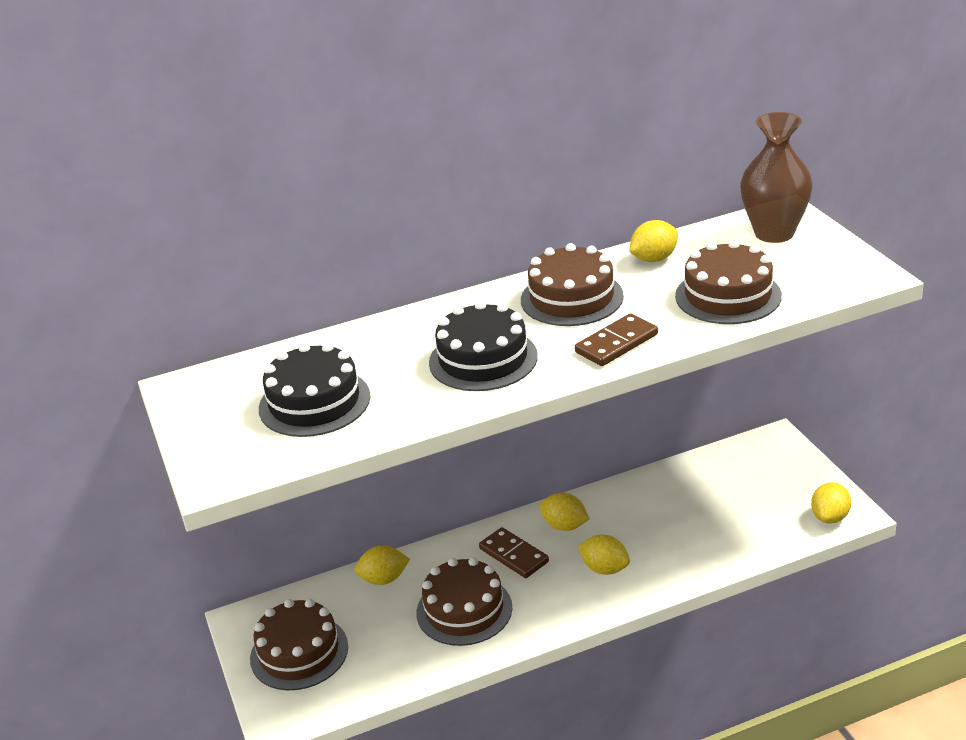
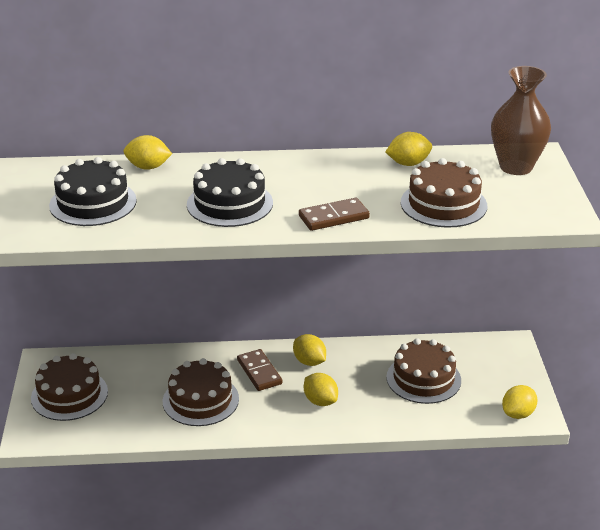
camera: 15 degrees right, 0 degrees up
(384, 579) = (157, 362): yellow lemon -> yellow lemon (148, 167)
(572, 298) = (326, 177): brown cake -> brown cake (423, 379)

